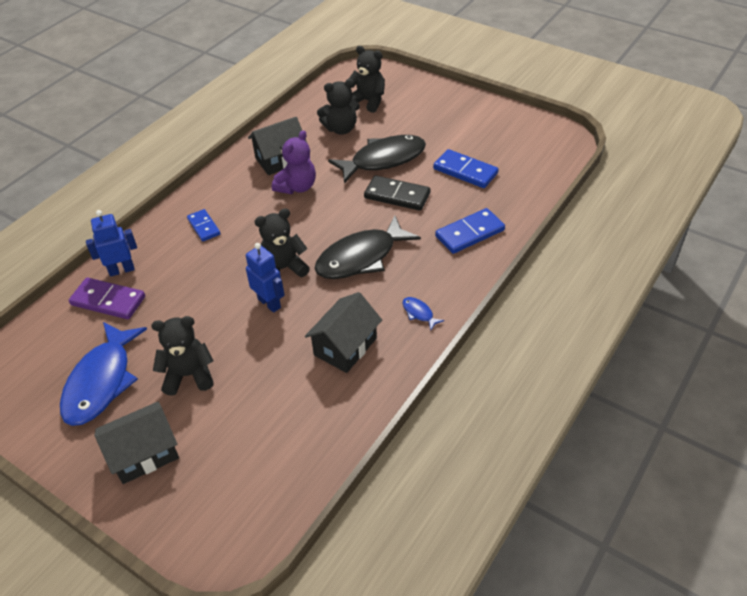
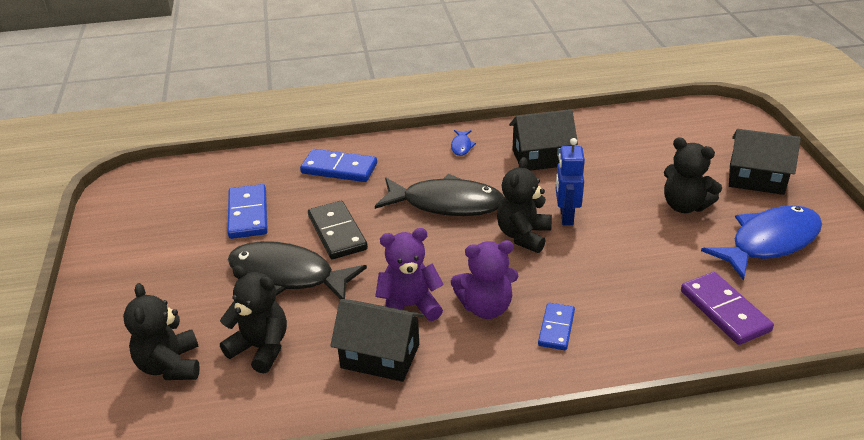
camera: 135 degrees left, 10 degrees down
(121, 270) = (689, 336): blue robot -> none
(255, 212) = (486, 307): none -> purple teddy bear
(283, 269) = (523, 235): black teddy bear -> black teddy bear turned 90 degrees clockwise

